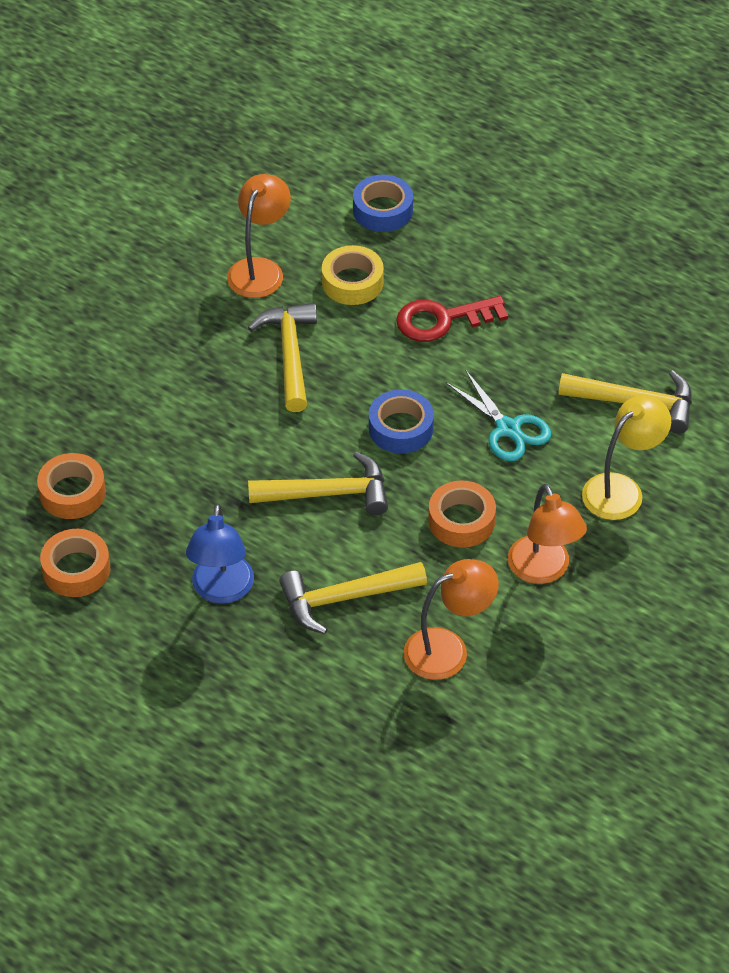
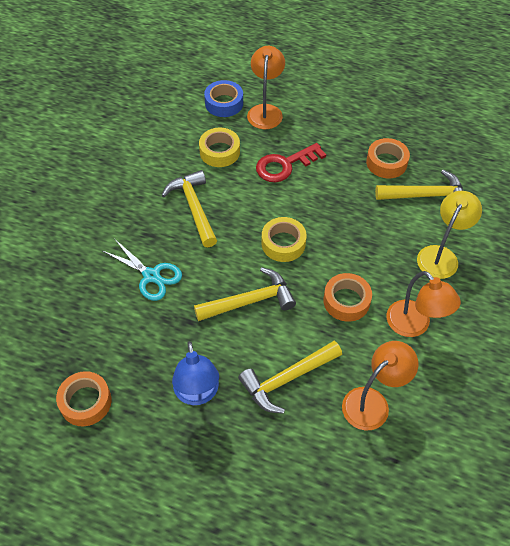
camera: 15 degrees left, 5 degrees up
(72, 493) = (69, 341): orange tape -> orange tape (386, 163)
(260, 269) = (157, 155): orange lamp -> orange lamp (265, 111)
(401, 428) = (283, 243): blue tape -> yellow tape
(508, 429) = (353, 229): turquoise scissors -> turquoise scissors (151, 276)

